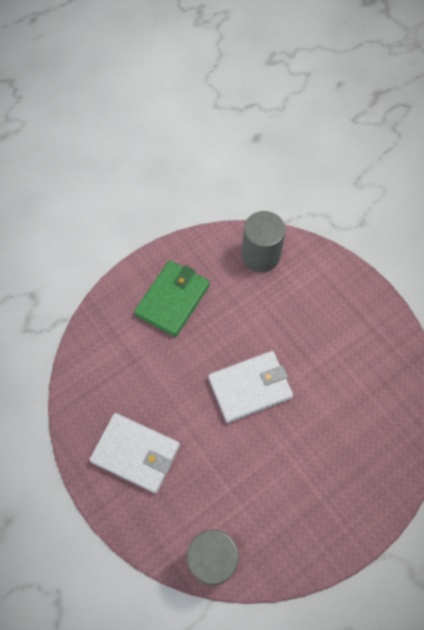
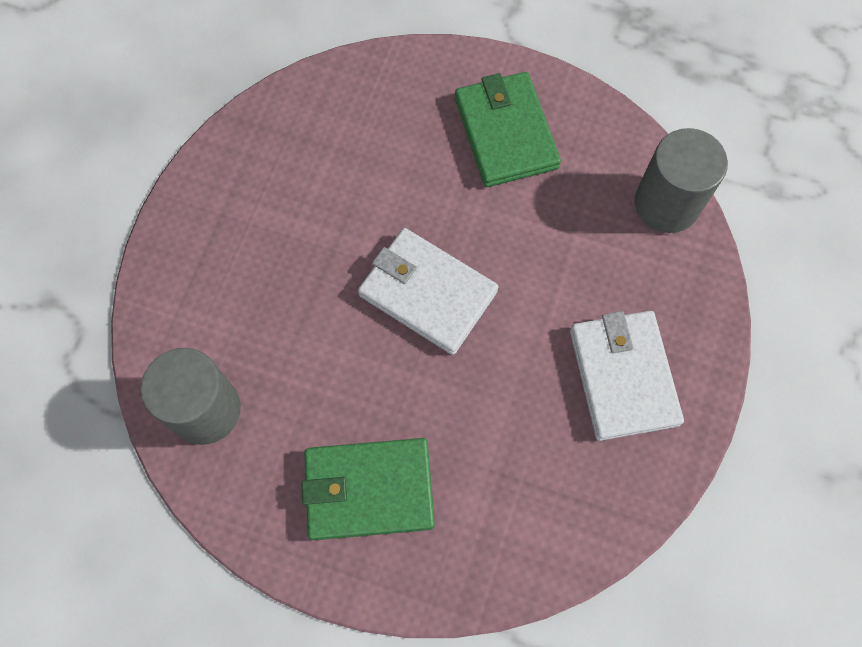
camera: 125 degrees left, 5 degrees up
(321, 498) = (505, 132): none -> green wallet

